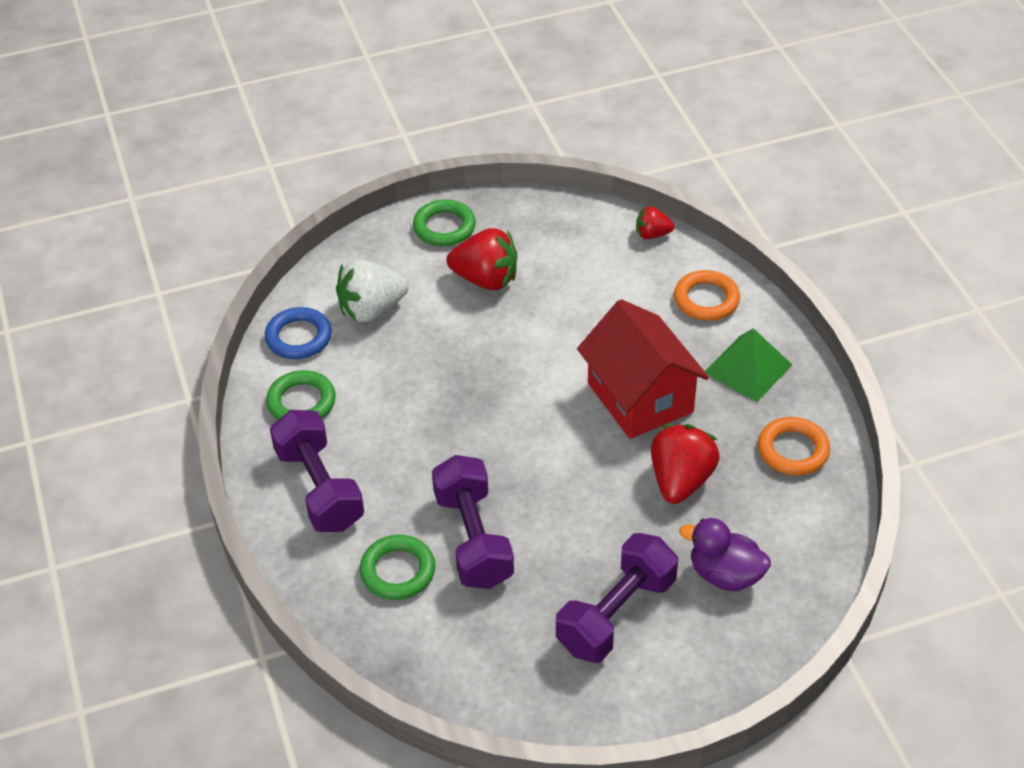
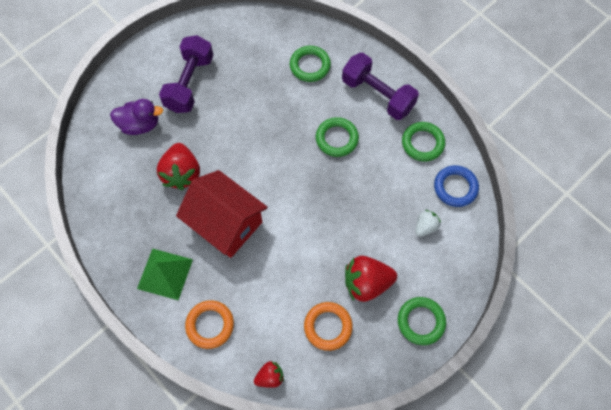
camera: 155 degrees right, 20 degrees up
(371, 310) = (425, 227): white strawberry -> white strawberry, size x0.55
(421, 449) = (337, 139): none -> green ring
(473, 539) = (280, 96): purple dumbbell -> none
(793, 450) = (121, 219): orange ring -> orange ring (328, 326)

